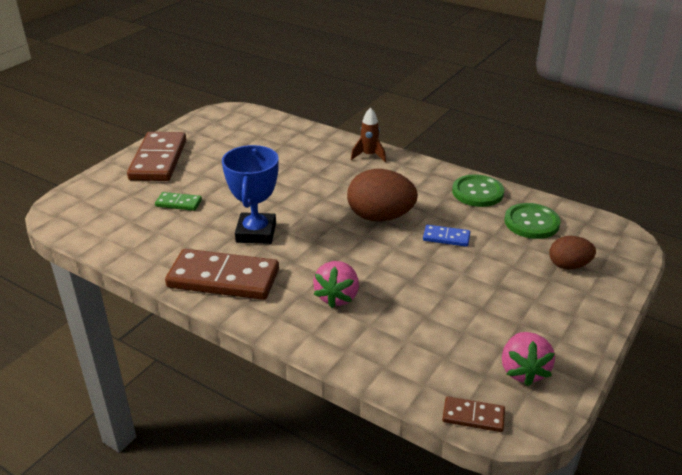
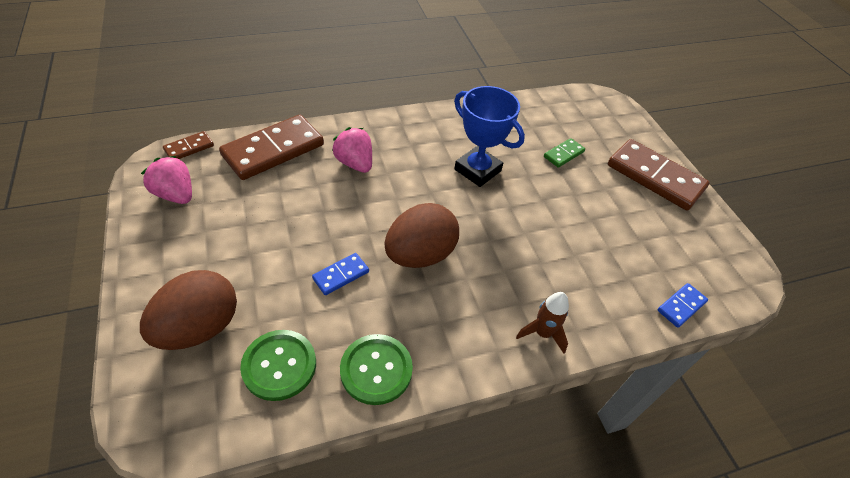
camera: 125 degrees right, 15 degrees up
(223, 278) = (438, 128): brown domino -> brown domino (273, 150)
(282, 124) = (681, 306): none -> blue domino
(568, 265) = (199, 327): brown egg -> brown egg, size x1.70

